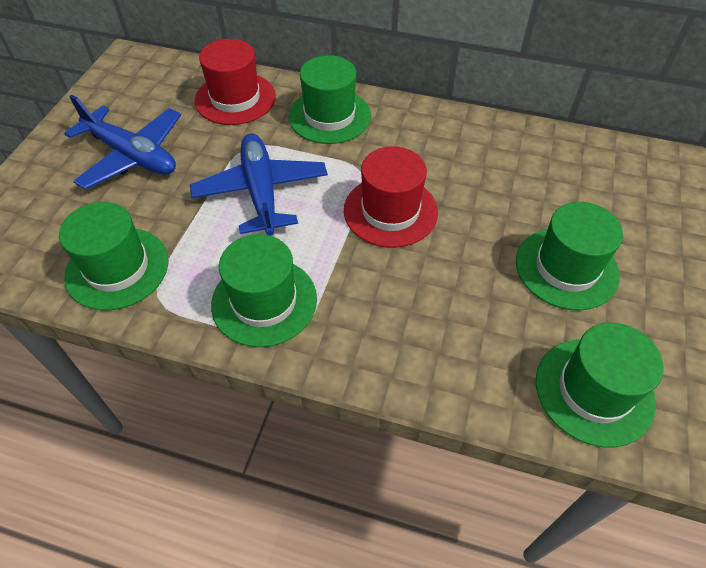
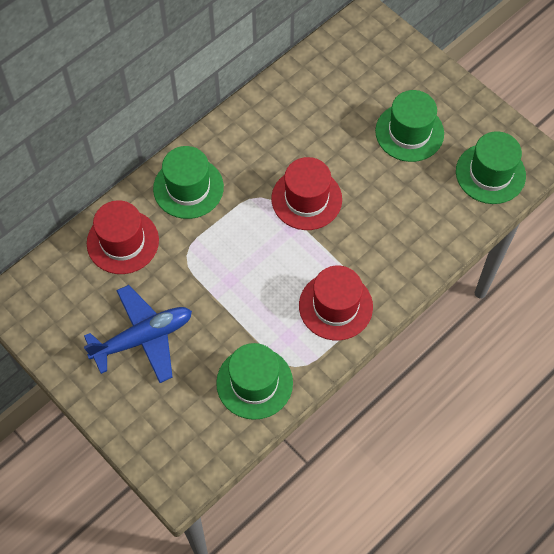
camera: 60 degrees left, 10 degrees up
(261, 192) = (238, 267): blue plane -> none
(264, 301) = (335, 306): green hat -> red hat

